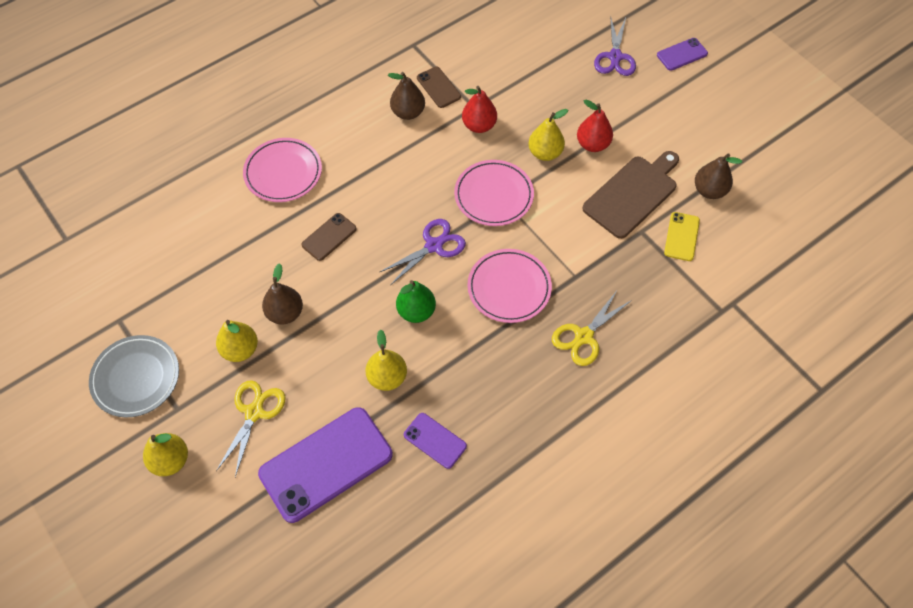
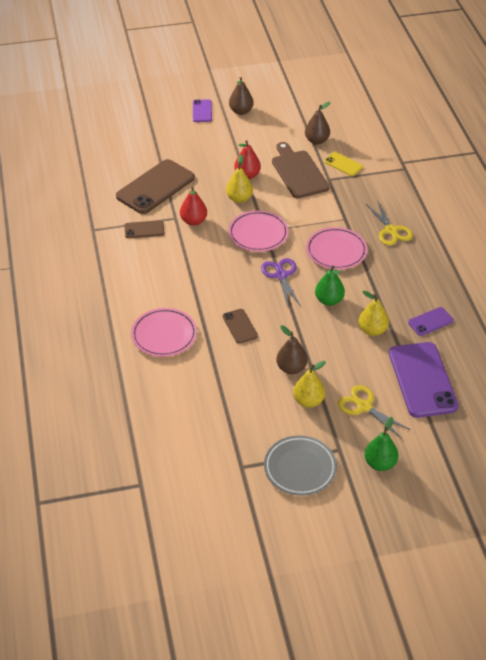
camera: 65 degrees left, 15 degrees down
(170, 460) = (380, 463): yellow pear -> green pear
(408, 112) = (156, 252): brown pear -> brown pear (241, 111)
(515, 68) = (155, 187): none -> brown phone
(615, 57) = (181, 139): purple scissors -> none

